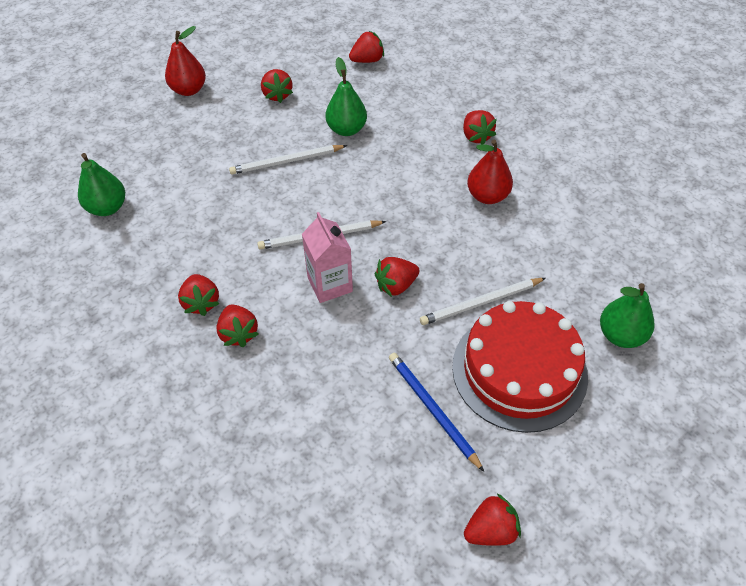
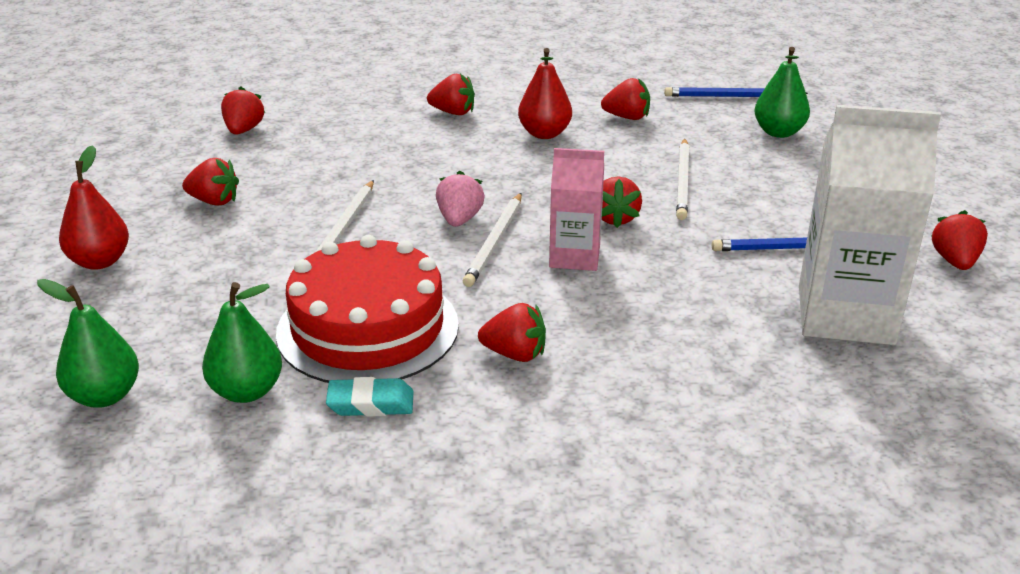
camera: 60 degrees left, 20 degrees down
(121, 261) = (370, 403): none -> turquoise eraser
(238, 333) = (592, 339): red strawberry -> red strawberry (627, 117)
(335, 207) = (459, 219): none -> pink strawberry
(346, 129) = (342, 176): green pear -> green pear (104, 396)
(356, 471) = (845, 315): none -> white carton
(519, 370) = (782, 190): red cake -> red cake (368, 328)
(659, 280) = (732, 96): none -> blue pencil

